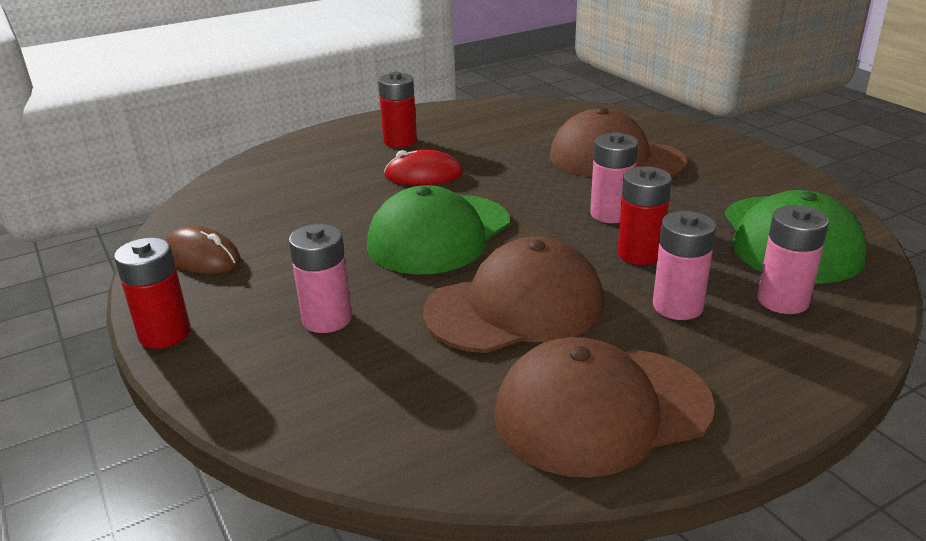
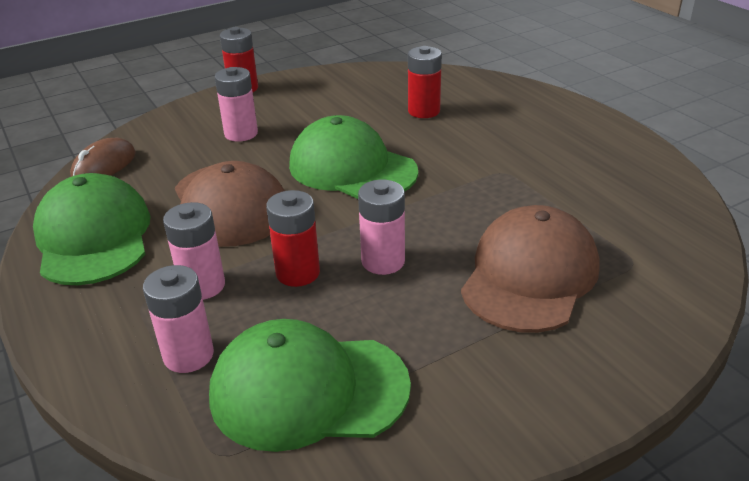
camera: 90 degrees right, 5 degrees up
(202, 257) = (332, 85): brown mouse -> brown mouse (104, 165)
(400, 141) = (552, 140): red battery -> red battery (424, 111)
(423, 175) = (470, 156): red mouse -> none
(601, 410) = (94, 237): brown cap -> green cap

